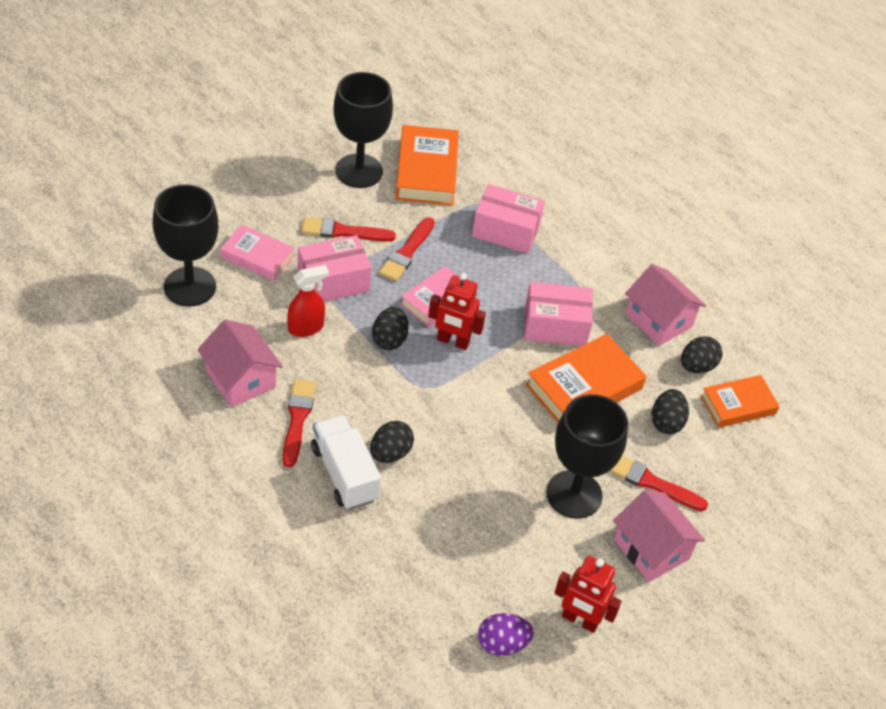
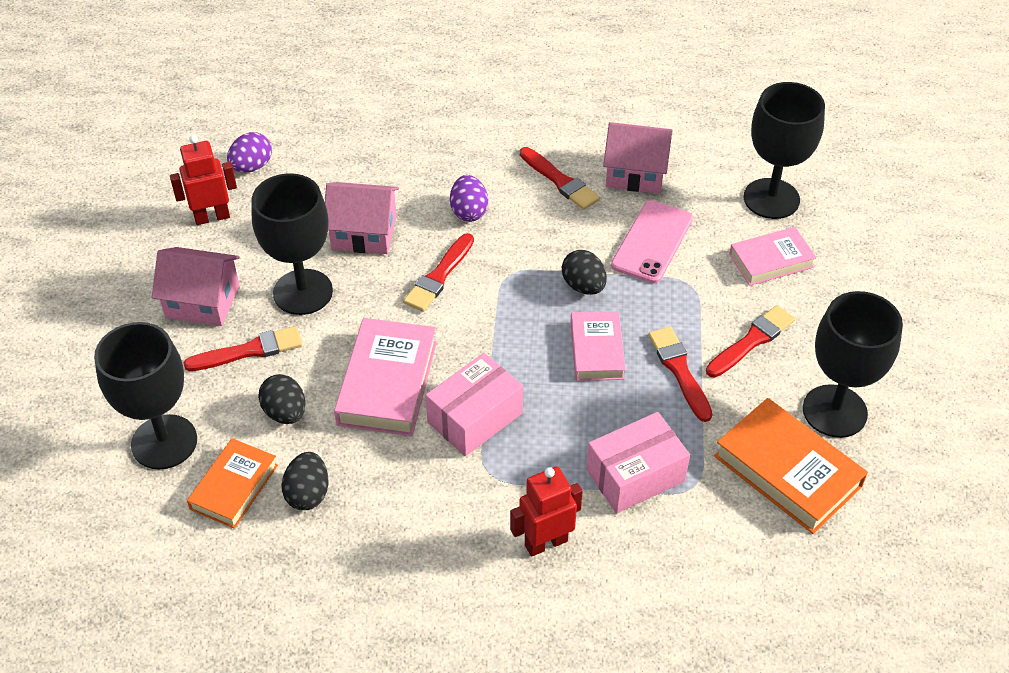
camera: 140 degrees right, 0 degrees up
(306, 328) = (652, 242): red spray bottle -> pink phone
(333, 282) = (690, 292): pink box -> none
(344, 474) = (480, 176): white truck -> none
(390, 453) = (469, 212): black egg -> purple egg
(453, 341) = (536, 327): red robot -> red robot (545, 542)
(470, 425) = (439, 276): none -> red brush
(584, 387) = (387, 383): orange book -> pink book
(658, 320) = (391, 512): pink house -> pink house (364, 233)
(760, 467) = (164, 442): none -> black goblet

